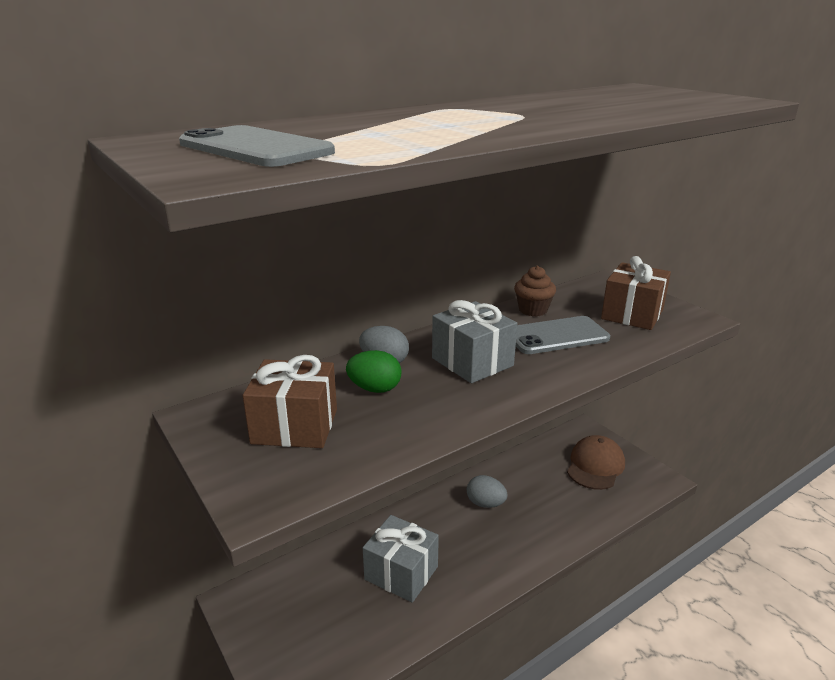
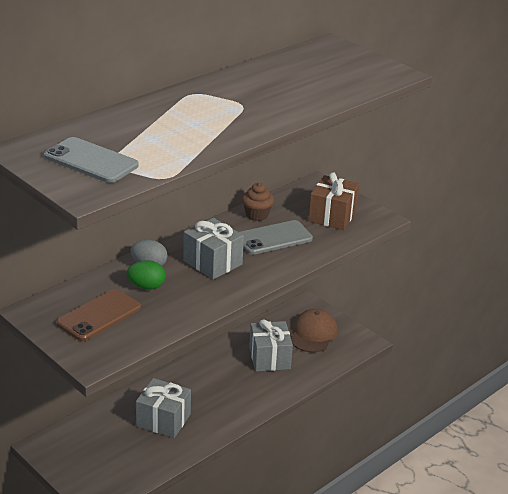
camera: 10 degrees left, 5 degrees up
(295, 426) = (99, 315): brown gift -> brown phone
(485, 503) = (224, 368): grey egg -> none
(542, 493) = (269, 358): none -> grey gift

